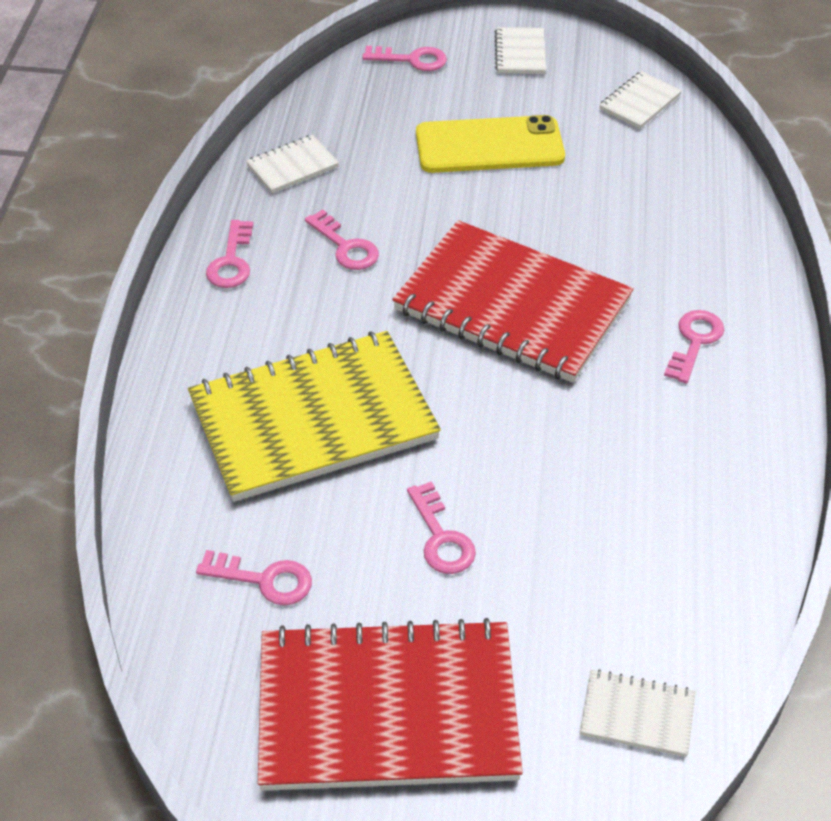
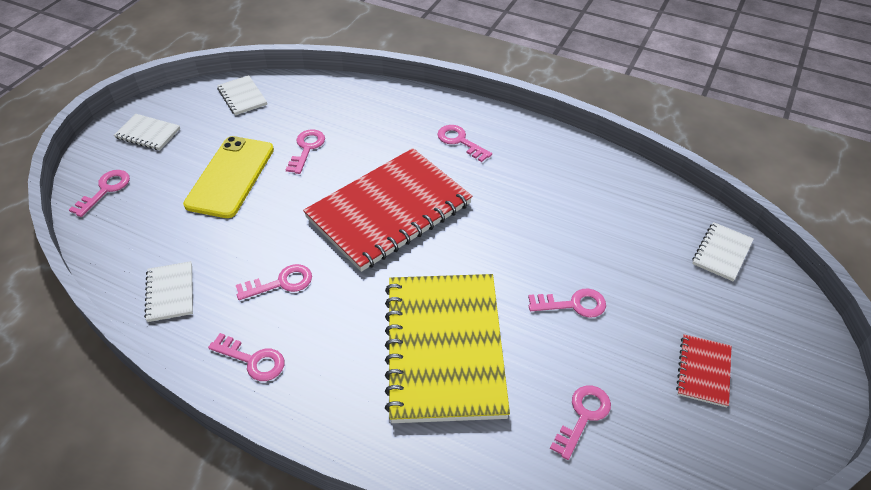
camera: 70 degrees left, 0 degrees up
(387, 710) = (703, 371): red notebook -> red notebook, size x0.42
(579, 193) = (307, 149): none -> pink key

